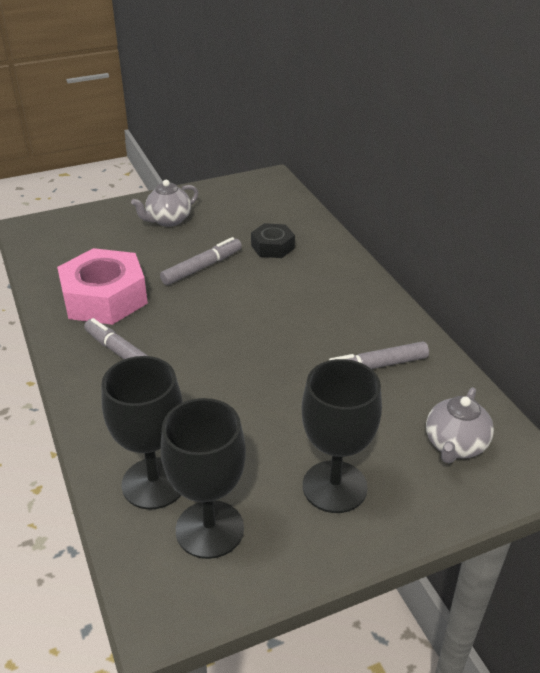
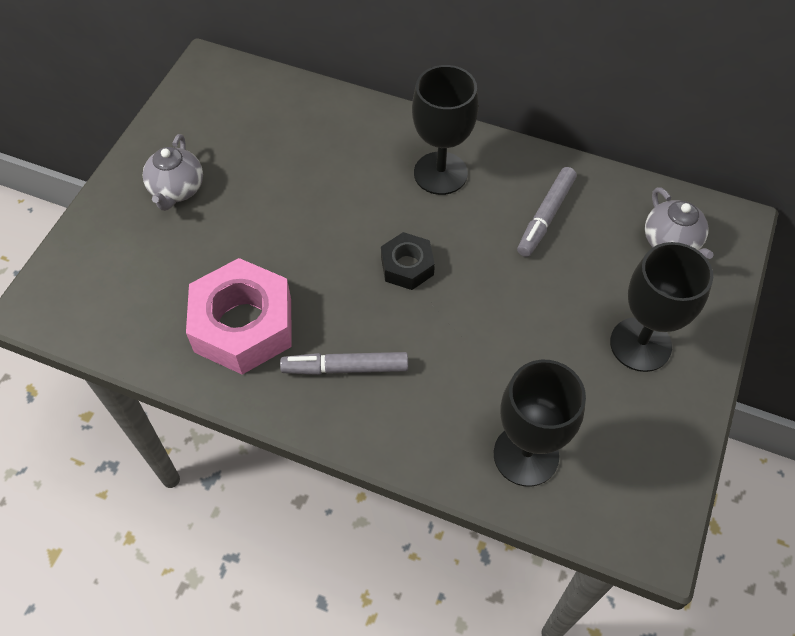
camera: 45 degrees left, 20 degrees up
(201, 267) = (286, 222): grey marker -> none
(209, 529) = (607, 452): black goblet -> black goblet (440, 173)
(272, 247) = (318, 151): black nut -> black nut (407, 266)

